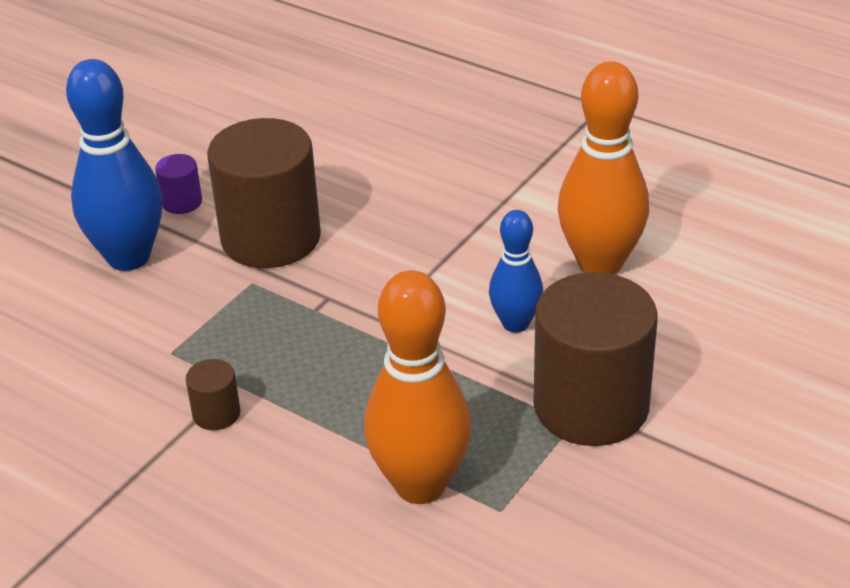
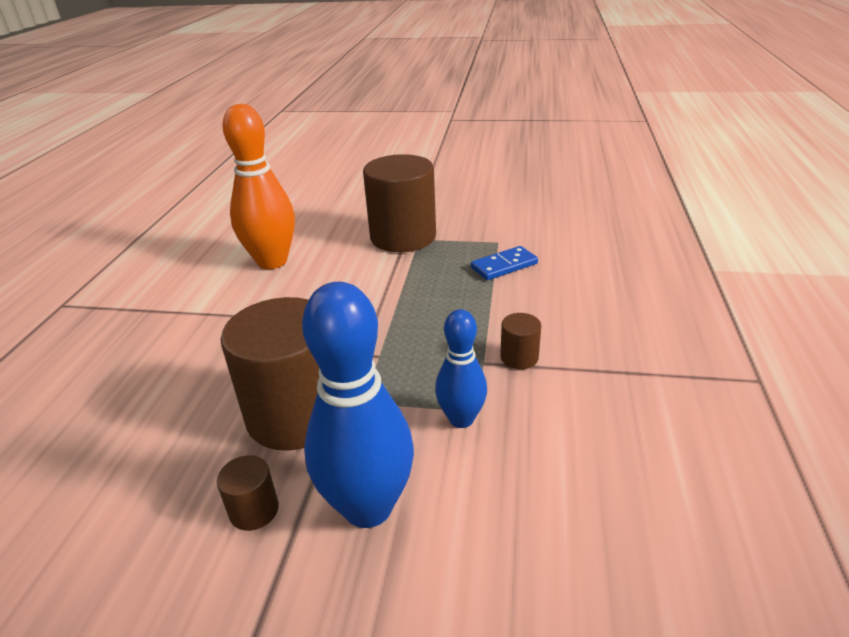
camera: 115 degrees left, 5 degrees down
(182, 202) = (254, 510): purple cylinder -> brown cylinder
(420, 485) = (504, 266): orange bowling pin -> blue domino
(515, 324) = (347, 274): blue bowling pin -> blue bowling pin (461, 419)

